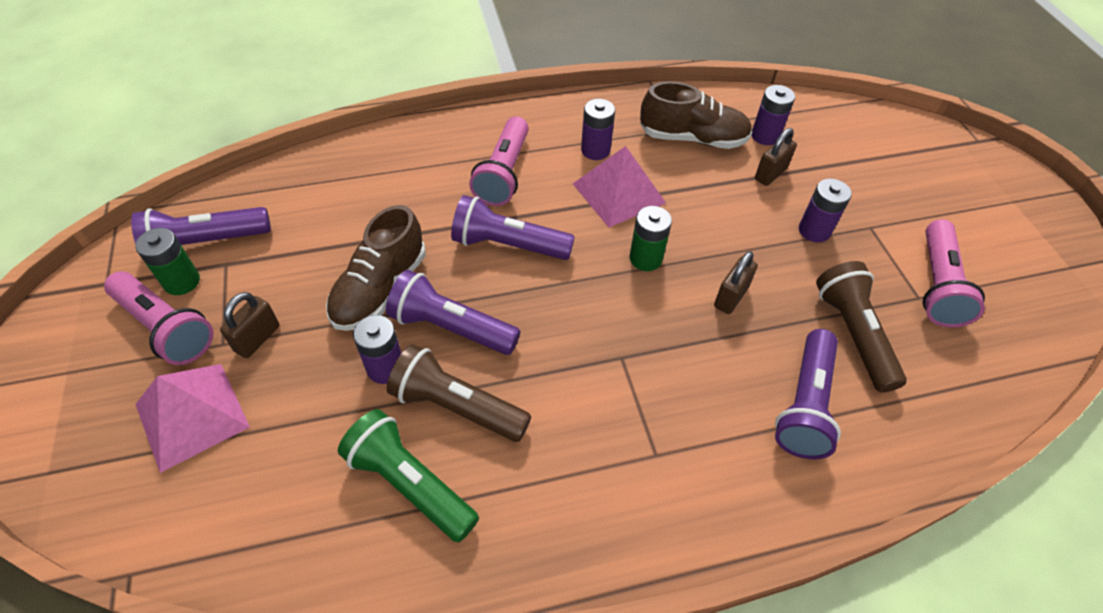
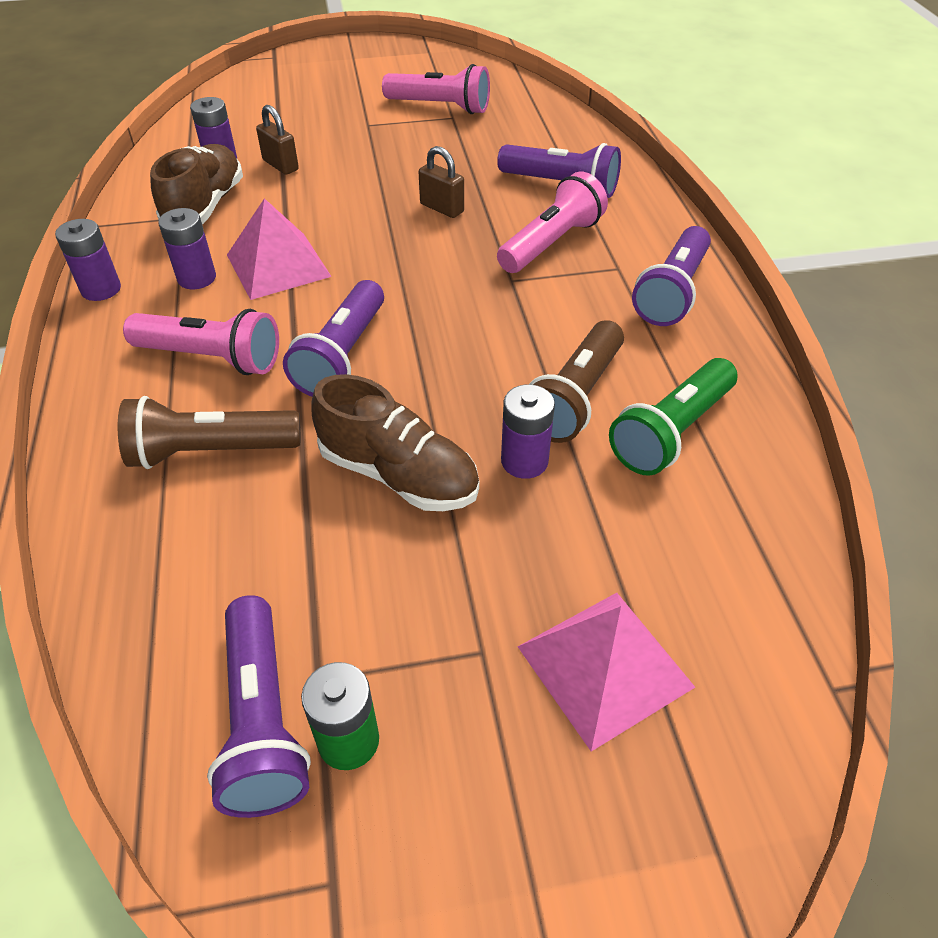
camera: 85 degrees left, 5 degrees down
(166, 327) = (446, 741): pink flashlight -> pink flashlight (551, 243)
(257, 338) = (474, 606): brown padlock -> none
(451, 328) = (467, 405): purple flashlight -> purple flashlight (672, 292)
(645, 258) = (383, 254): green battery -> none
(814, 231) = (366, 153): purple battery -> purple battery (101, 289)
(852, 334) = (489, 153): brown flashlight -> brown flashlight (210, 452)

